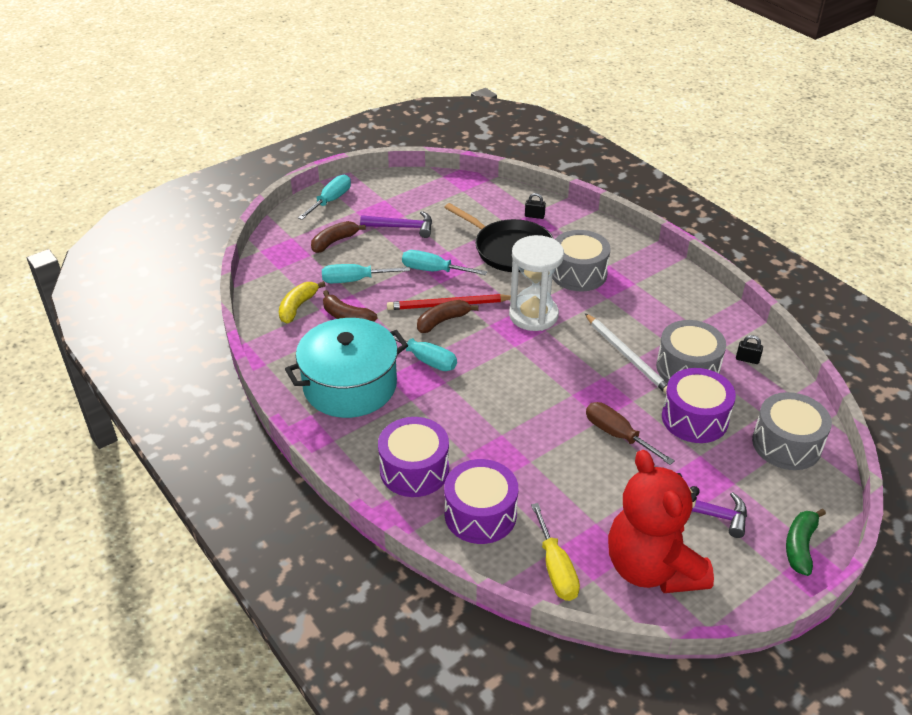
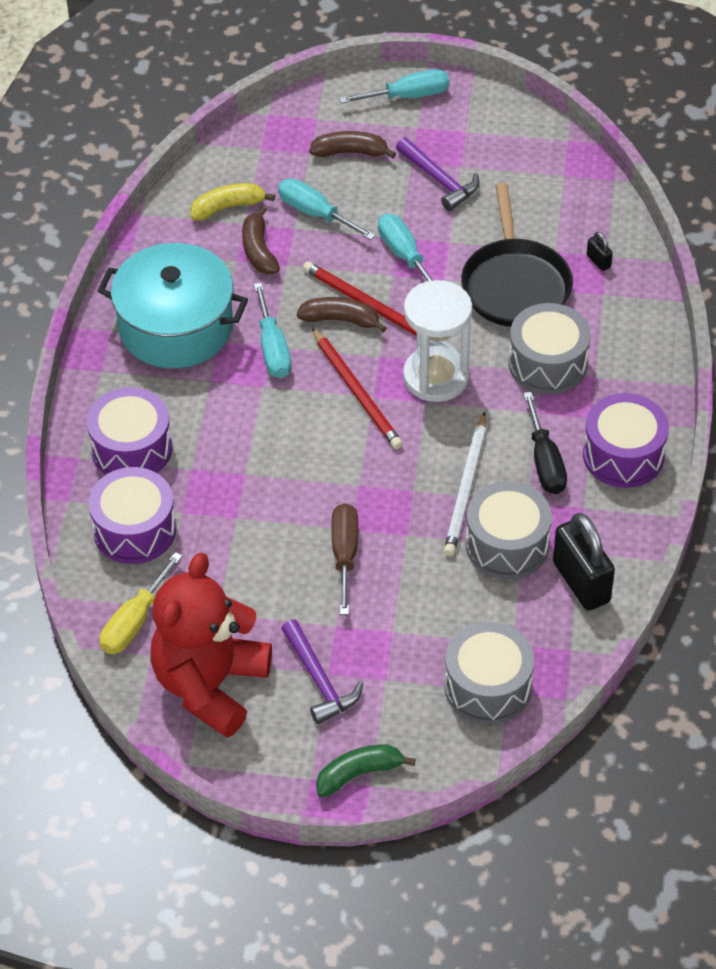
camera: 45 degrees right, 10 degrees up
(503, 349) = (357, 392): none -> red pencil
(645, 317) = (545, 462): none -> black screwdriver
(694, 418) = (438, 596): purple drum -> purple drum (623, 455)
(747, 359) = (581, 582): black padlock -> black padlock, size x2.30

